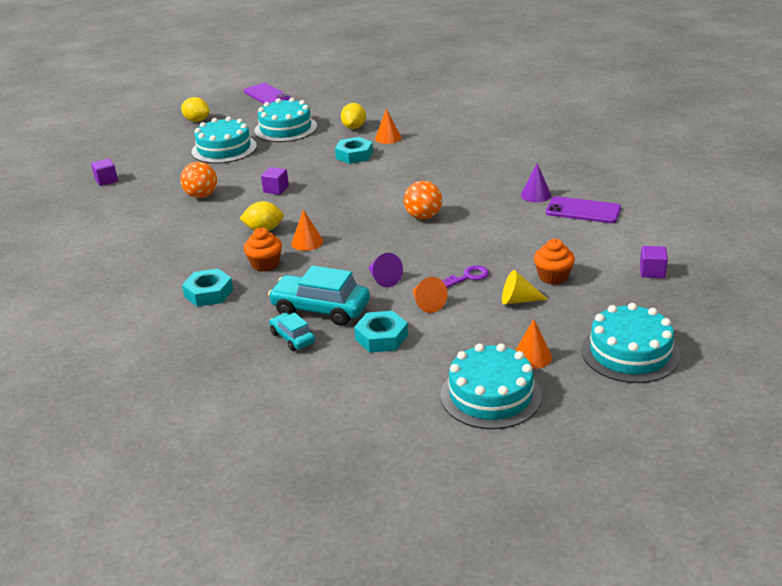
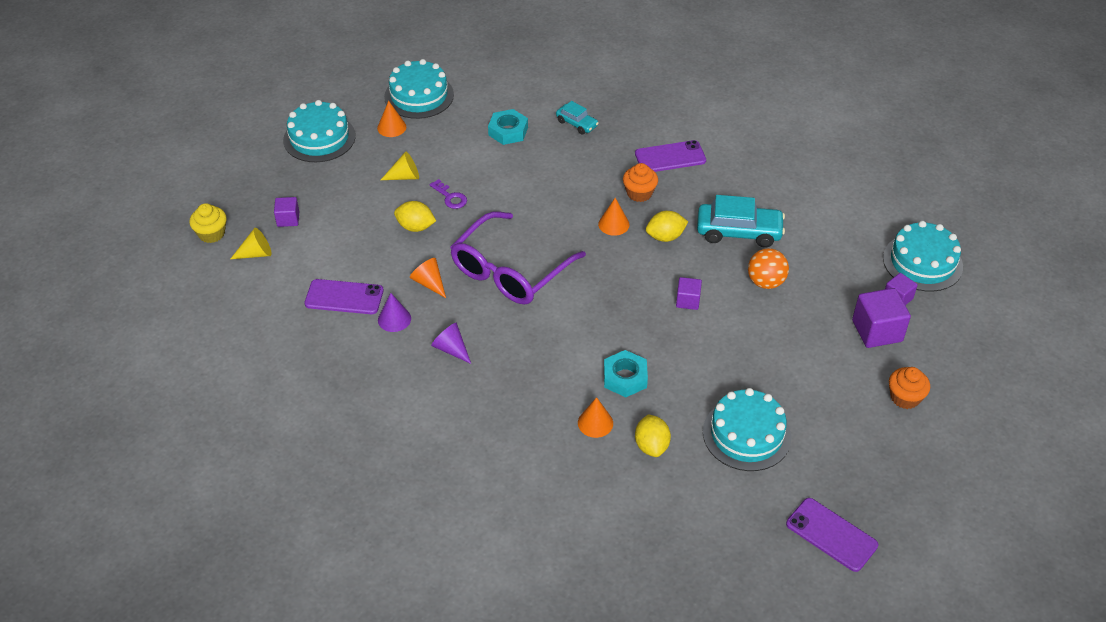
camera: 165 degrees right, 15 degrees up
(144, 165) = (877, 331): none -> purple cube
(197, 120) = (888, 445): yellow lemon -> yellow lemon (415, 227)
(209, 293) = (670, 157): turquoise nut -> purple phone
(224, 149) = (801, 376): turquoise cake -> turquoise cake (922, 262)
(320, 309) = (566, 151): turquoise car -> turquoise car (738, 232)
(383, 279) = (525, 187): purple cone -> purple cone (451, 349)
(423, 217) = (509, 271): orange ball -> purple glasses
(426, 303) = (480, 165): orange cone -> orange cone (429, 283)
(468, 277) = (450, 197): purple key -> purple key turned 90 degrees counterclockwise
(553, 277) = (376, 205): orange cupcake -> orange cupcake (905, 397)
(680, 246) = (256, 253): none -> yellow cone
(736, 266) = (211, 234): none -> yellow cupcake

